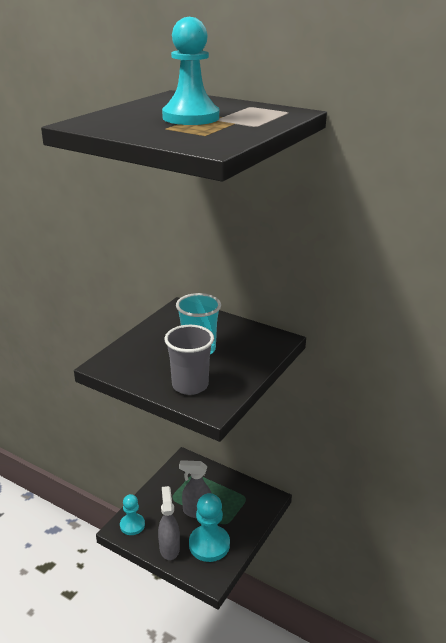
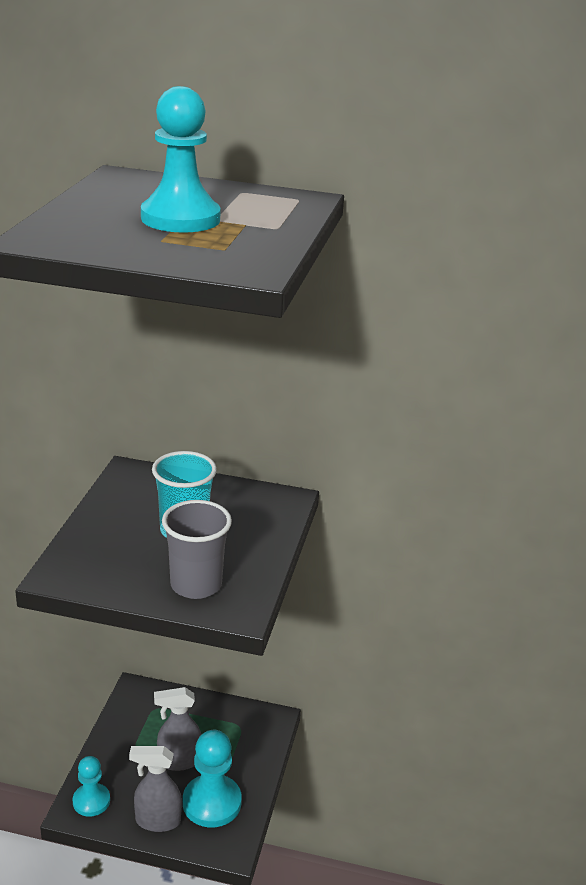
camera: 20 degrees left, 0 degrees up
(169, 548) = (157, 821): grey spray bottle -> grey spray bottle turned 60 degrees counterclockwise

